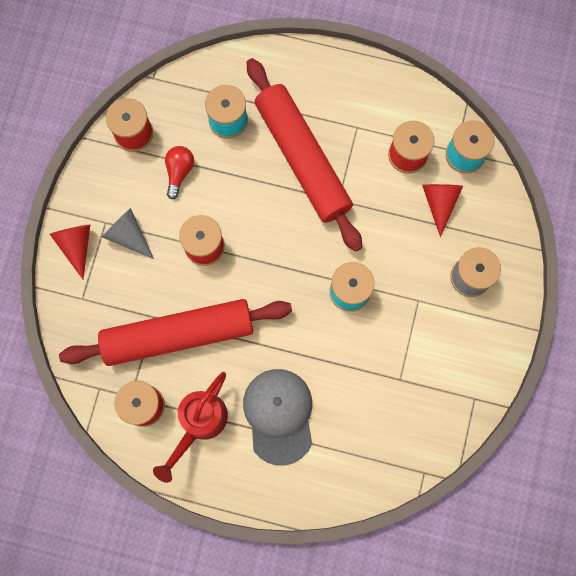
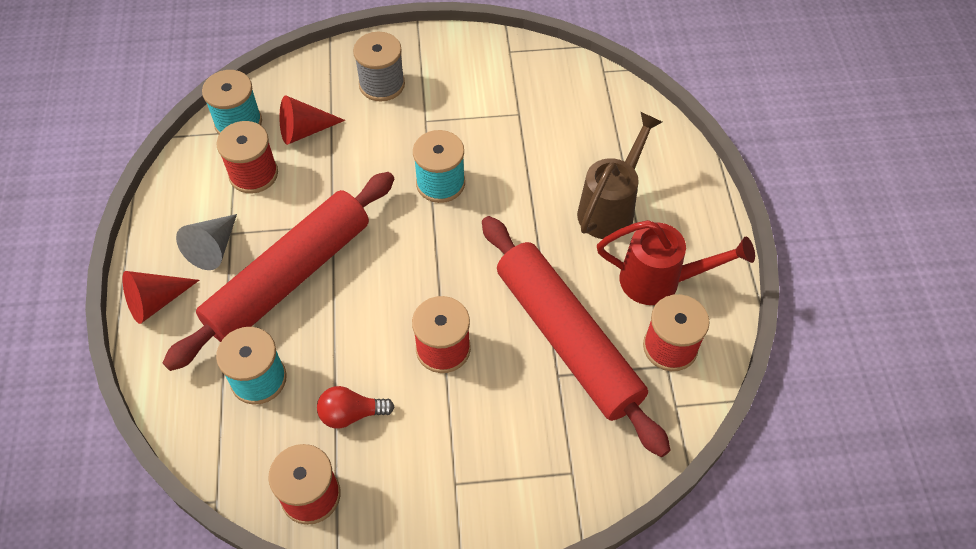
camera: 110 degrees left, 20 degrees down
(76, 246) = (502, 509): red cone -> red cone (156, 302)
(128, 235) = (463, 446): grey cone -> grey cone (213, 248)
(279, 415) = (611, 207): grey cap -> brown watering can

